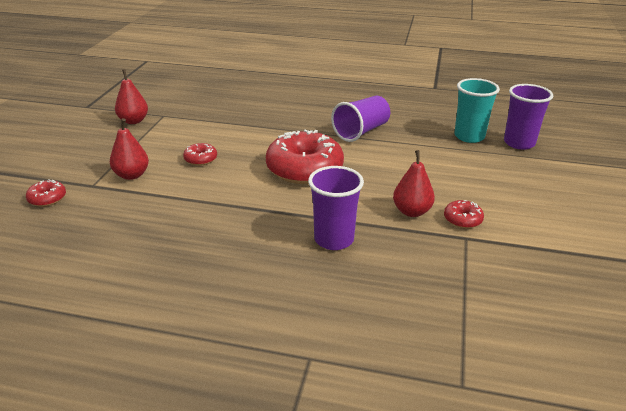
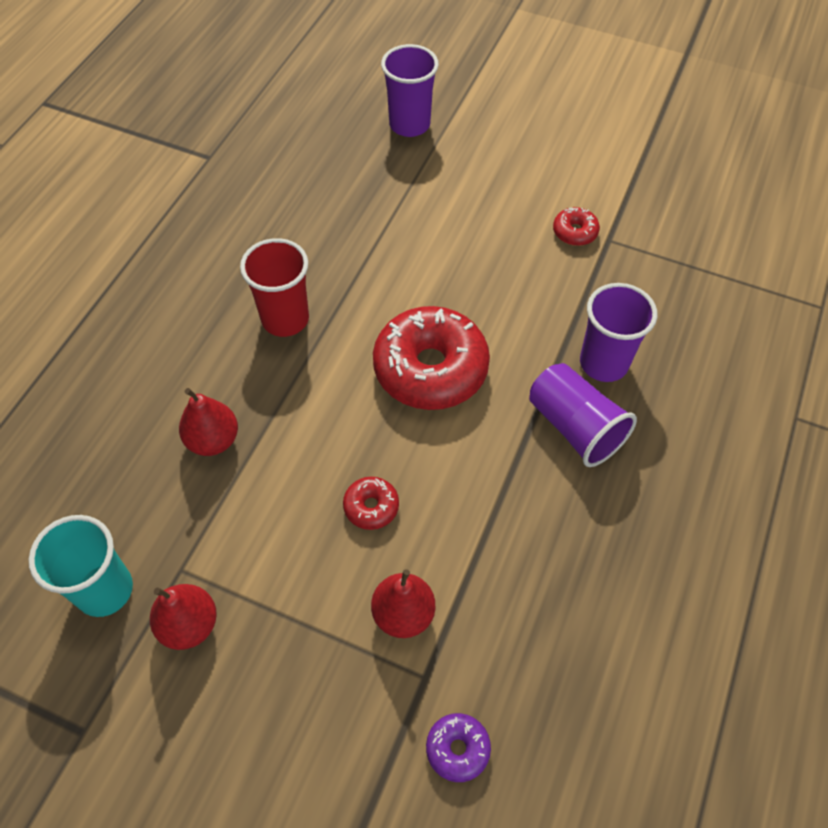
camera: 80 degrees left, 25 degrees up
(47, 199) = (457, 749): red donut -> purple donut
(325, 121) = (285, 319): none -> red cup
(361, 131) = (332, 280): purple cup -> purple cup (574, 427)
(412, 211) = (553, 274): red pear -> red pear (213, 440)
(469, 136) = (379, 166): turquoise cup -> turquoise cup (104, 590)

